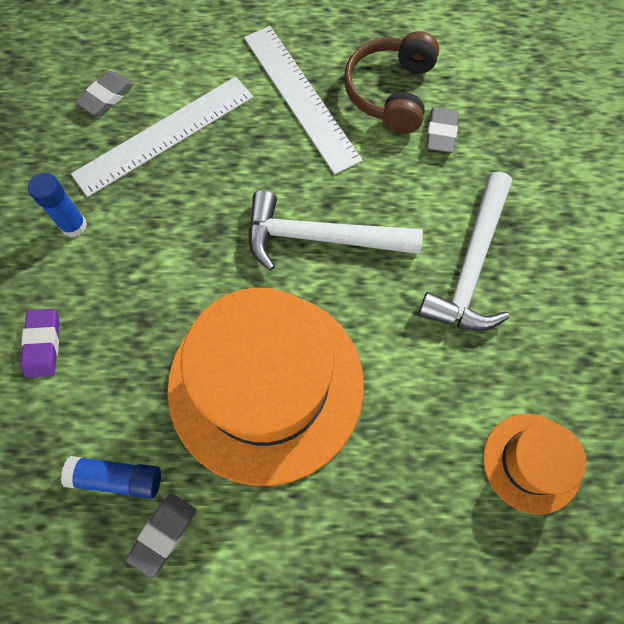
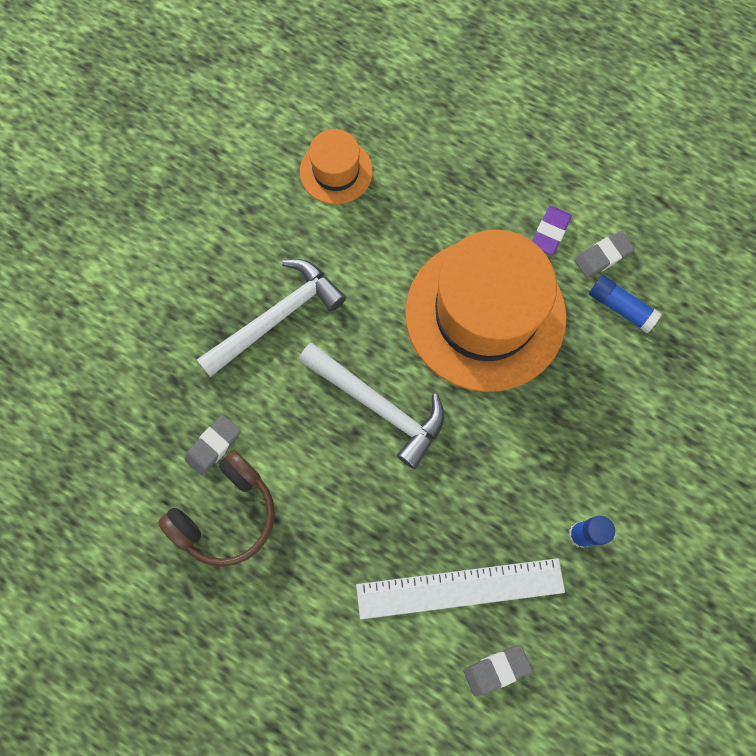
camera: 150 degrees left, 5 degrees up
(43, 344) = (642, 437): purple eraser -> purple eraser (550, 232)
(301, 97) = (311, 558): white ruler -> none

